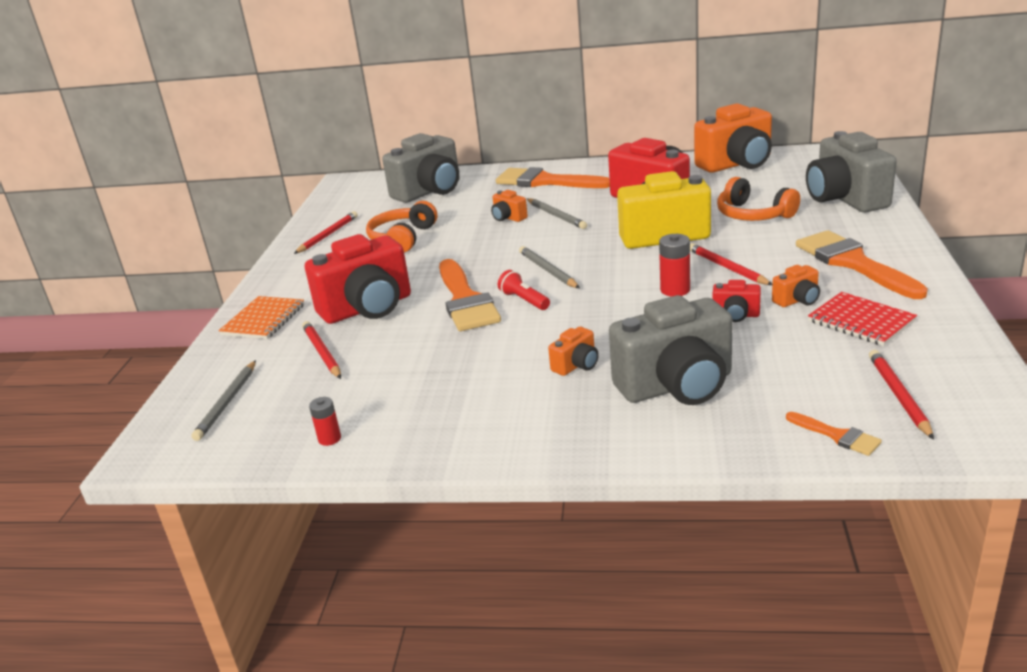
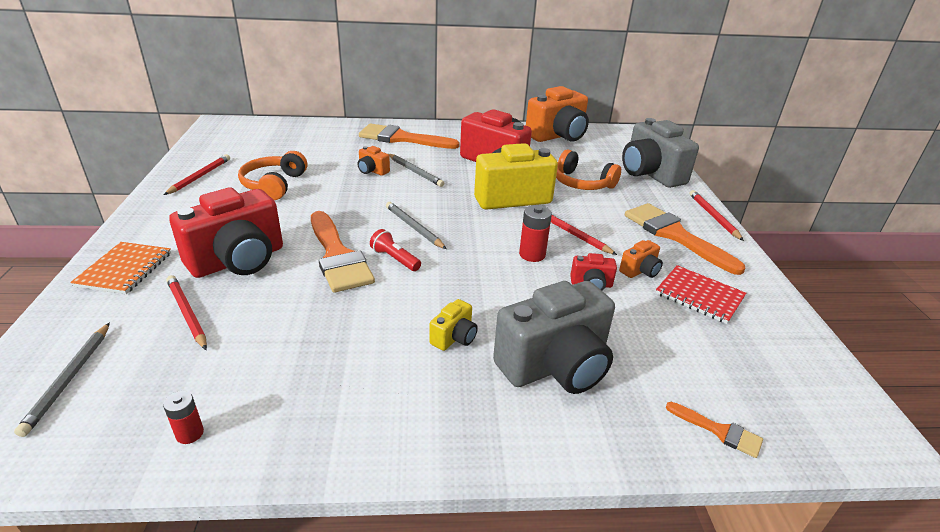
camera: 15 degrees left, 5 degrees up
(429, 191) = (299, 139): grey camera -> none
(576, 365) = (454, 337): orange camera -> yellow camera
(898, 395) = (757, 381): red pencil -> red pencil (713, 216)

